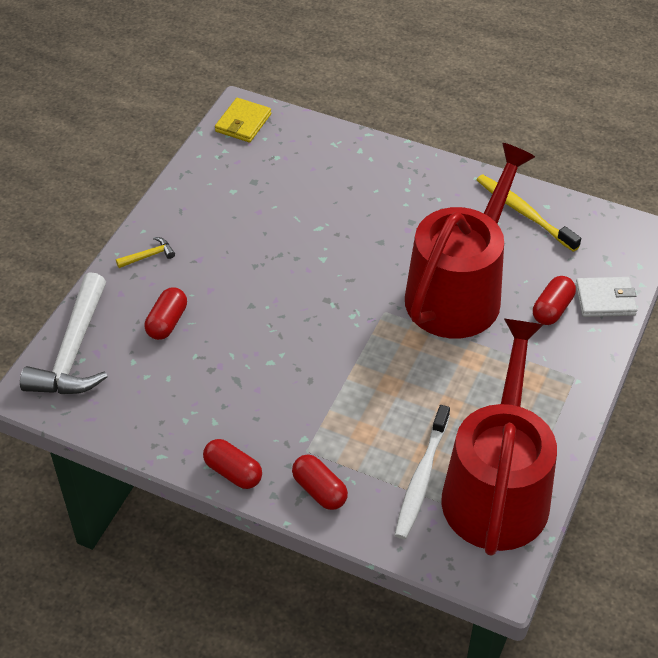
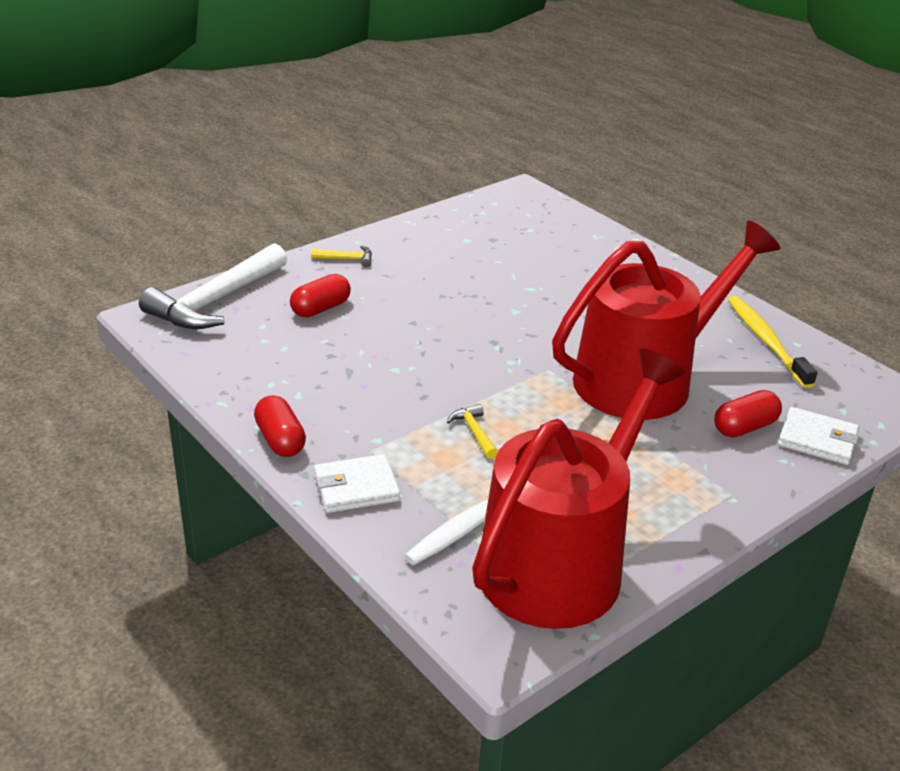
camera: 25 degrees right, 15 degrees down
(243, 123) = (516, 199): yellow wallet -> none
(319, 490) = (356, 487): red capsule -> white wallet
(369, 399) = (474, 432): none -> yellow hammer

